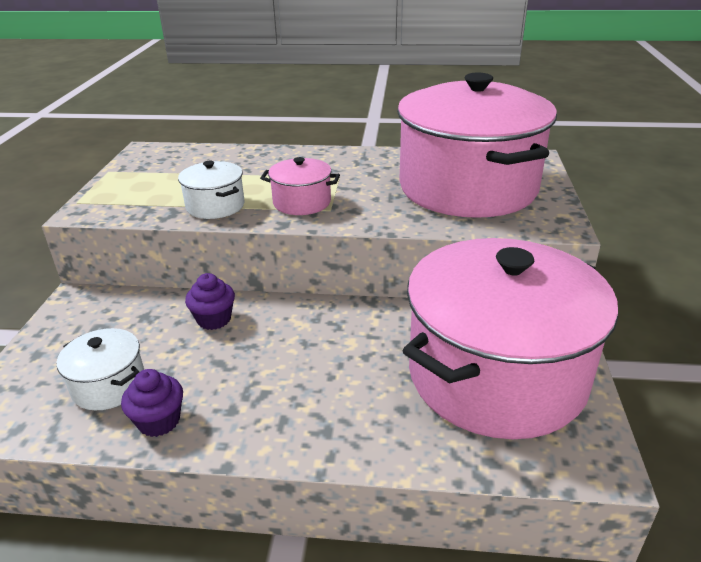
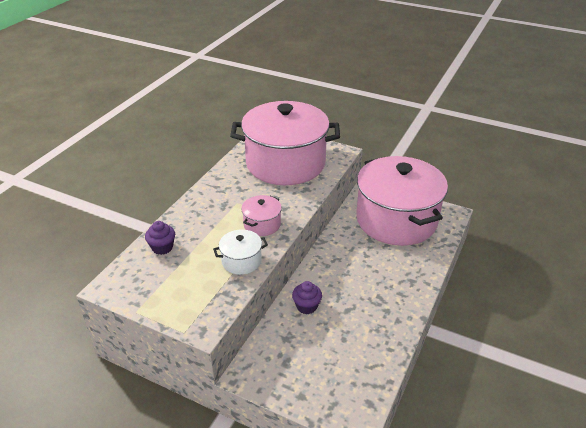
camera: 70 degrees left, 5 degrees up
(109, 385) = (348, 359): white pot -> none
(159, 421) = (385, 339): purple cupcake -> purple cupcake (162, 247)

